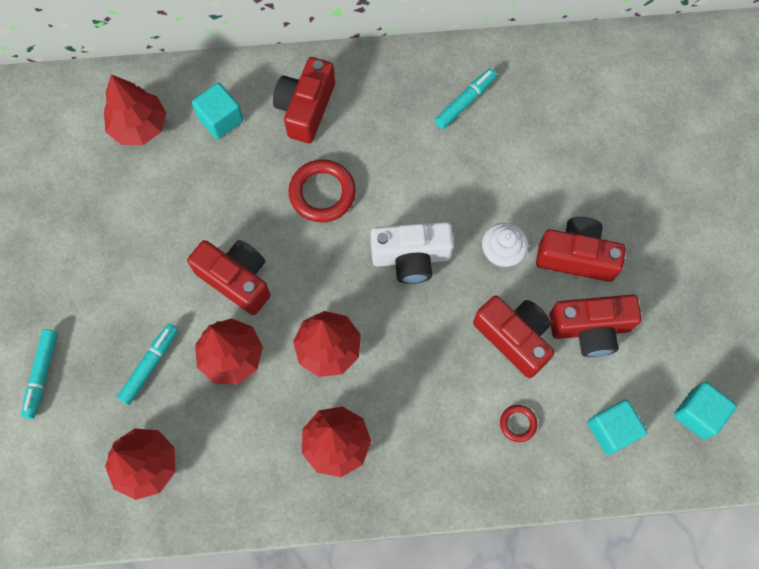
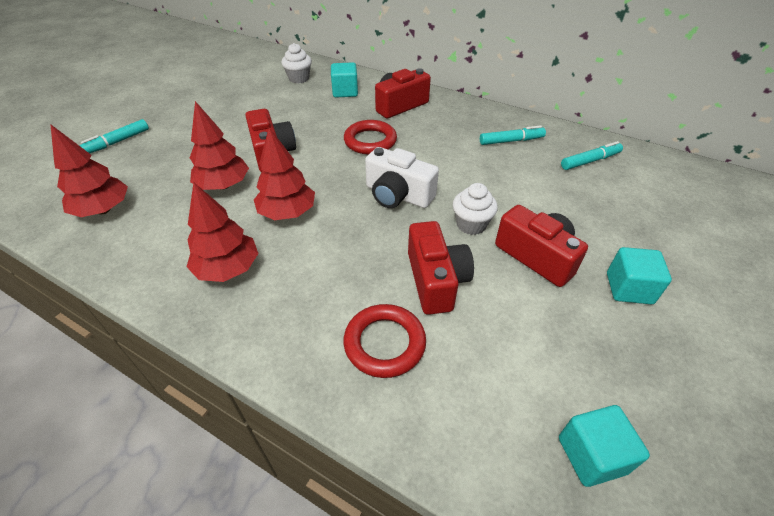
camera: 35 degrees right, 25 degrees down
(139, 126) = (299, 78): red tree -> white cupcake
(150, 365) = (174, 166): turquoise marker -> turquoise marker (590, 161)
(518, 424) = (384, 343): red ring -> red ring, size x1.94
(590, 329) = (514, 311): red camera -> none
(611, 430) = (475, 407): turquoise cube -> turquoise cube (629, 288)

